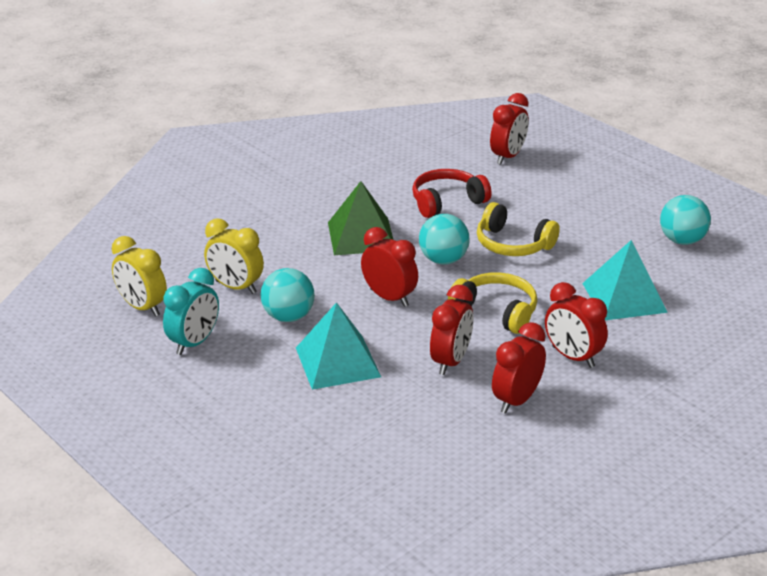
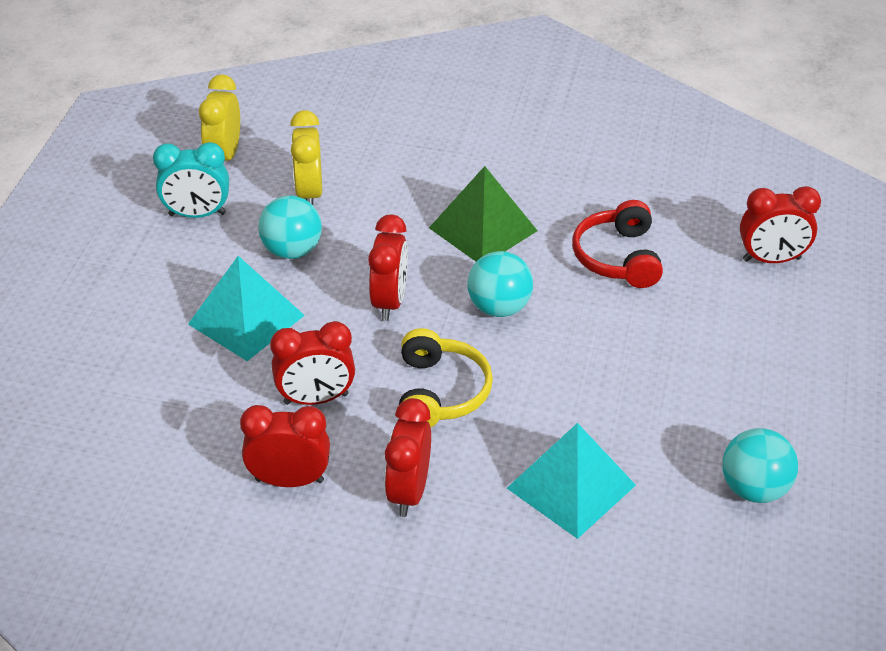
camera: 55 degrees right, 10 degrees up
(447, 202) = (618, 257): red headphones -> red headphones turned 120 degrees counterclockwise
(513, 244) = (586, 346): yellow headphones -> none

